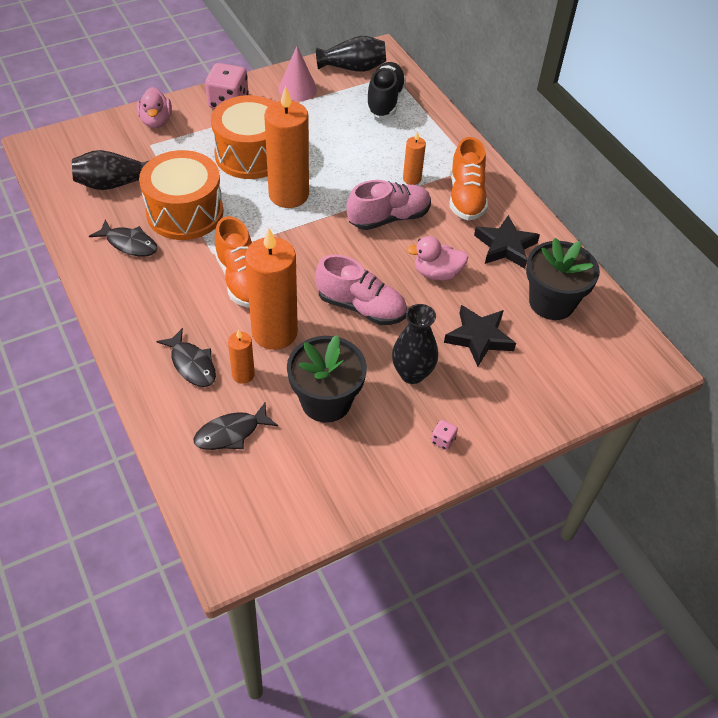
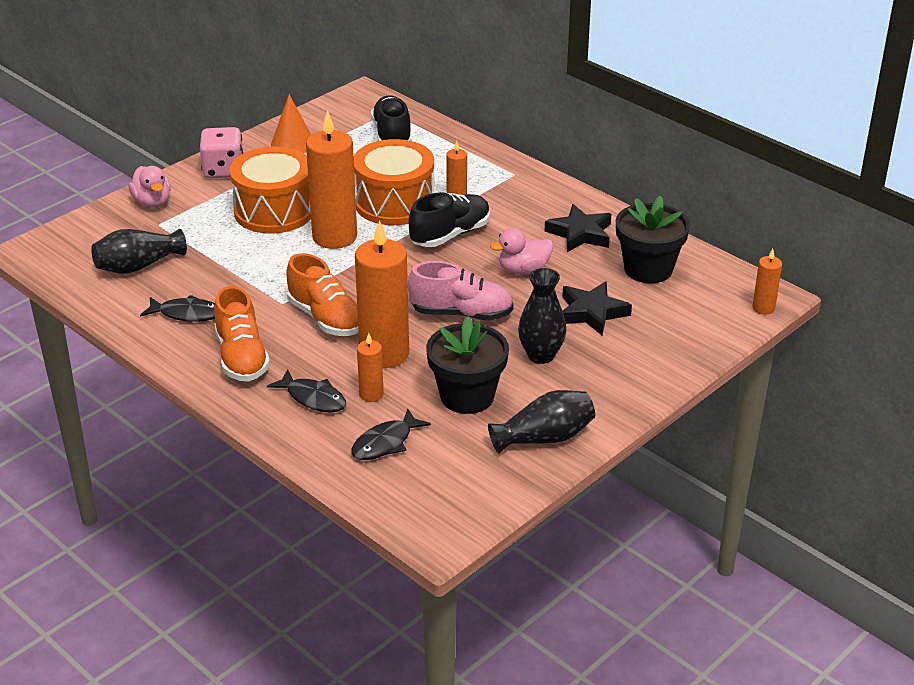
camera: 15 degrees left, 15 degrees down
(185, 212) = (231, 275): orange drum -> orange drum (394, 203)
(297, 89) = (292, 143): pink cone -> orange cone
(353, 68) = (342, 113): black vase -> black vase (544, 438)
(389, 218) = (450, 235): pink shoe -> black shoe
(443, 440) = (598, 400): pink dice -> none
(466, 197) = (520, 201): orange shoe -> orange shoe (242, 357)
(643, 377) = (763, 308): none -> orange candle

